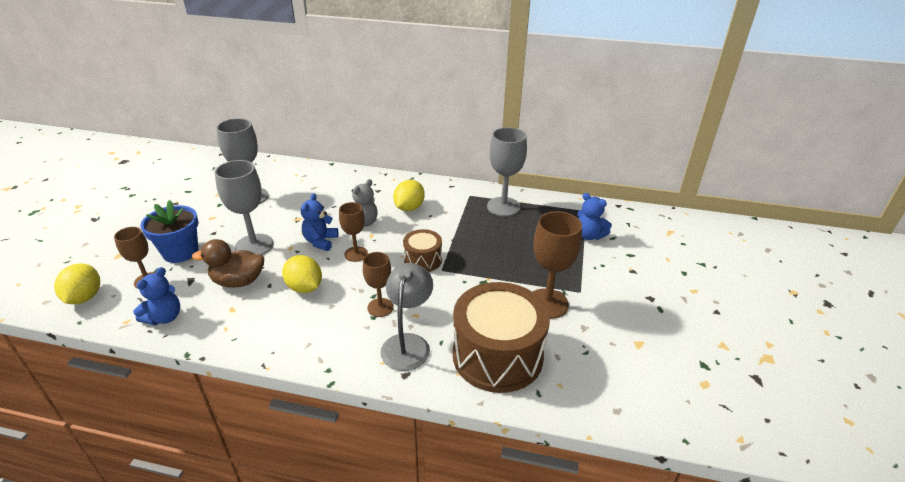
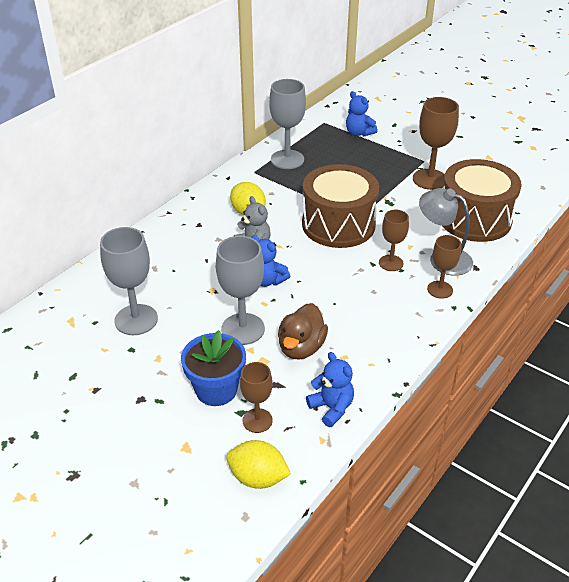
camera: 65 degrees left, 5 degrees up
(304, 287) = (337, 303): yellow lemon -> none
(356, 254) = (304, 261): brown goblet -> brown goblet (440, 289)
(423, 260) = (338, 224): brown drum -> brown drum, size x1.97
(589, 235) = (359, 133): blue teddy bear -> blue teddy bear turned 75 degrees clockwise

